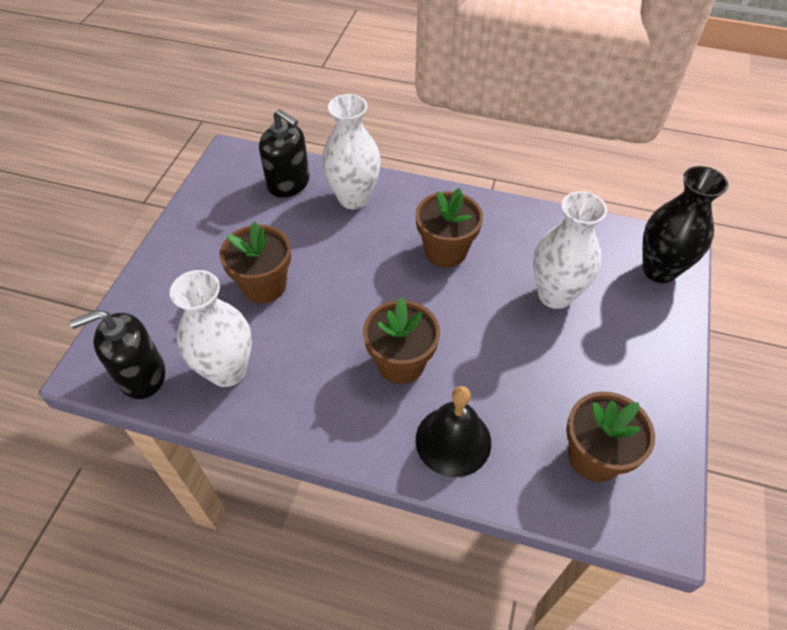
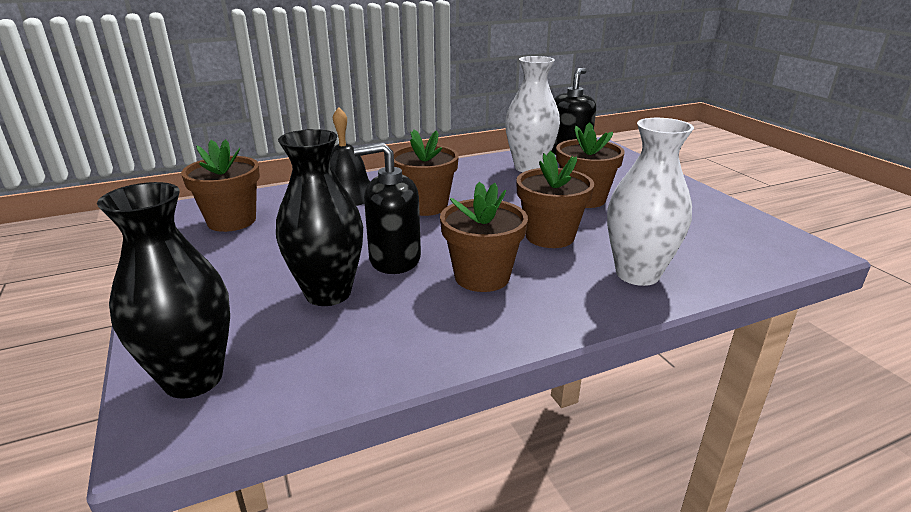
camera: 140 degrees right, 25 degrees down
(289, 183) = (712, 256): black soap dispenser -> black soap dispenser (394, 259)
(355, 260) = (549, 236): none -> brown flower pot
(555, 295) = (328, 293): white vase -> black vase

